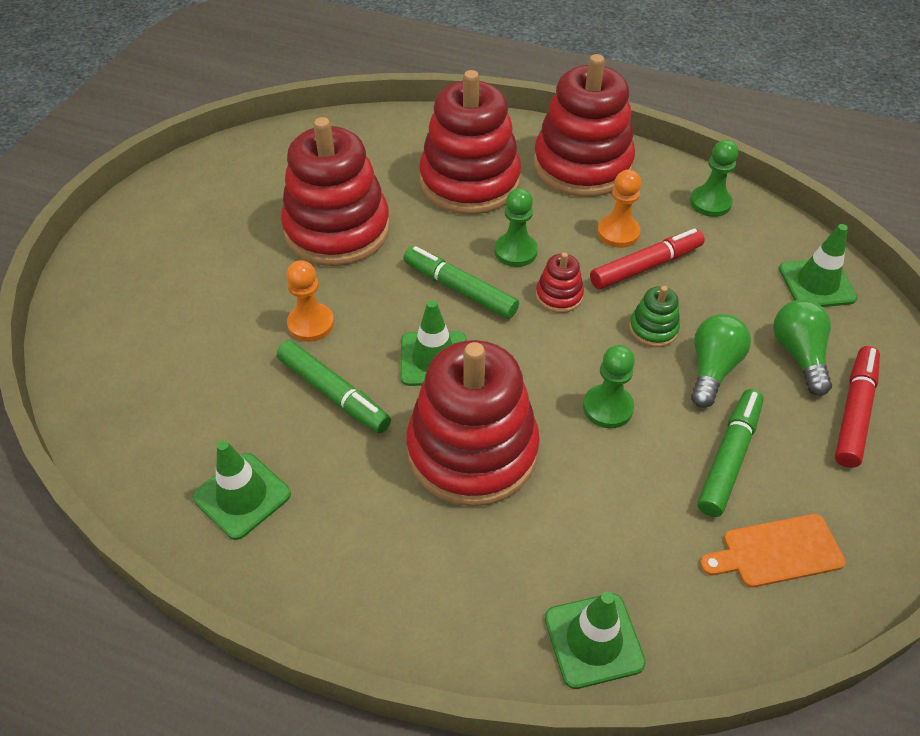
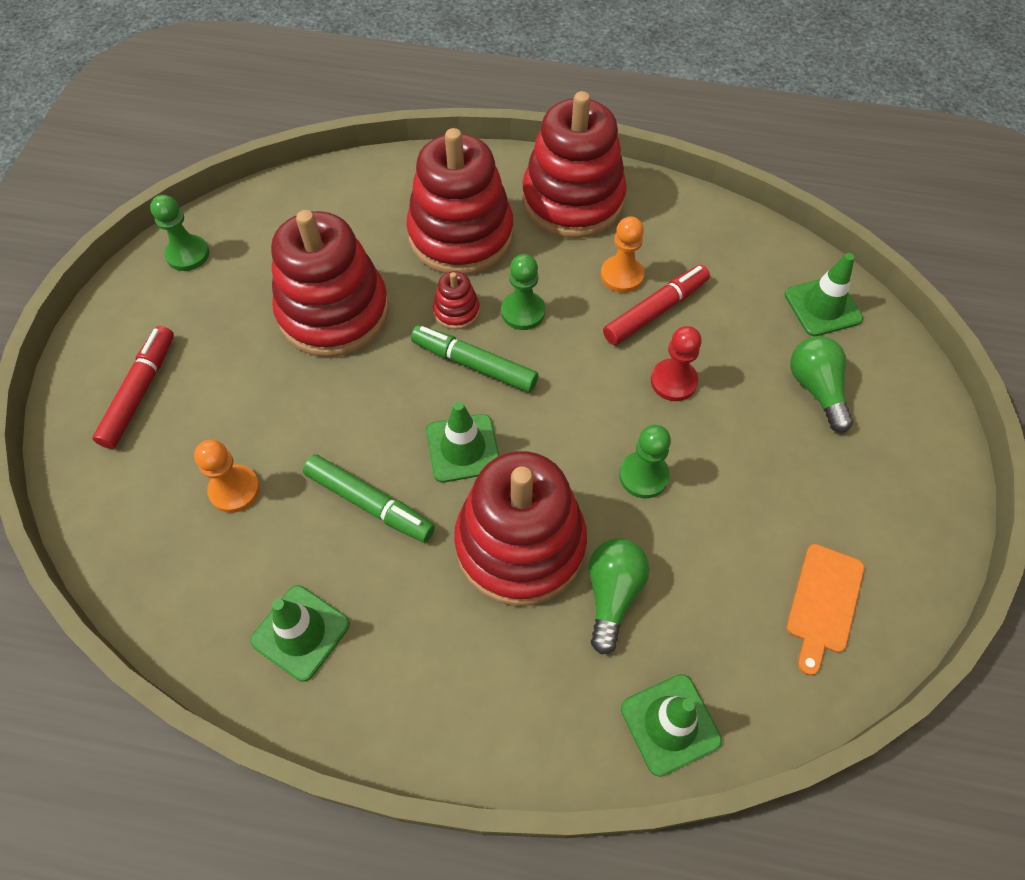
camera: 10 degrees left, 10 degrees up
(311, 324) = (329, 427): orange pawn -> orange pawn (234, 490)
(559, 296) = (575, 357): red stacking toy -> red stacking toy (456, 311)
(653, 329) = (673, 381): green stacking toy -> red pawn
(710, 203) = (707, 228): green pawn -> green pawn (188, 254)
(712, 369) = (736, 417): green light bulb -> green light bulb (612, 594)
(728, 458) = (766, 511): green marker -> none
(776, 552) = (823, 603): orange cutting board -> orange cutting board turned 45 degrees counterclockwise
(854, 412) = (875, 443): red marker -> red marker (139, 392)

